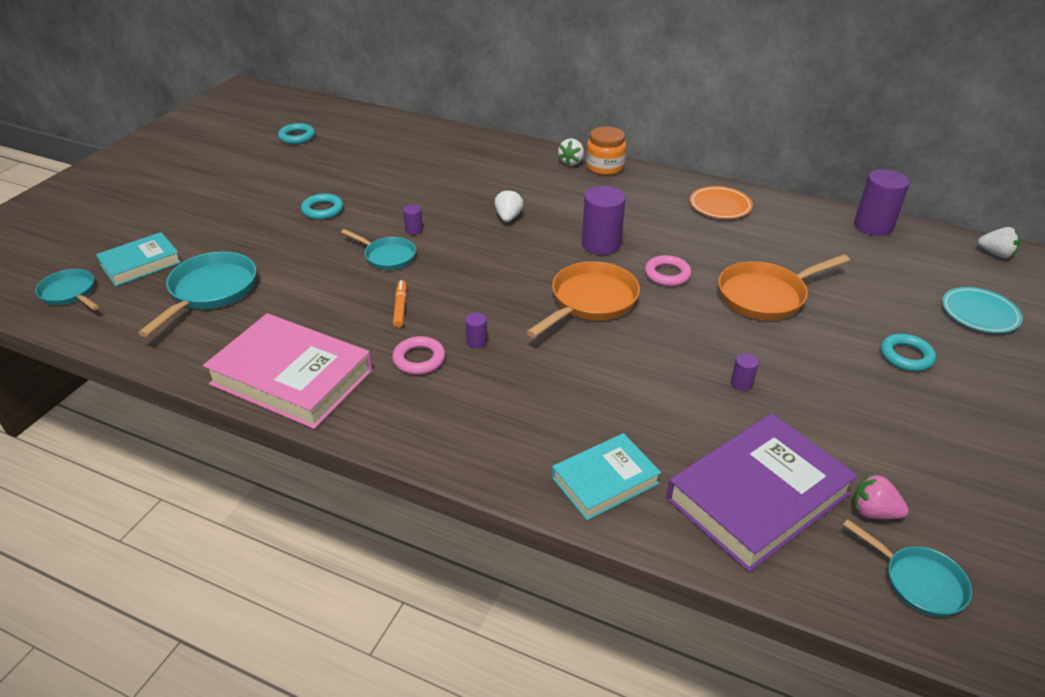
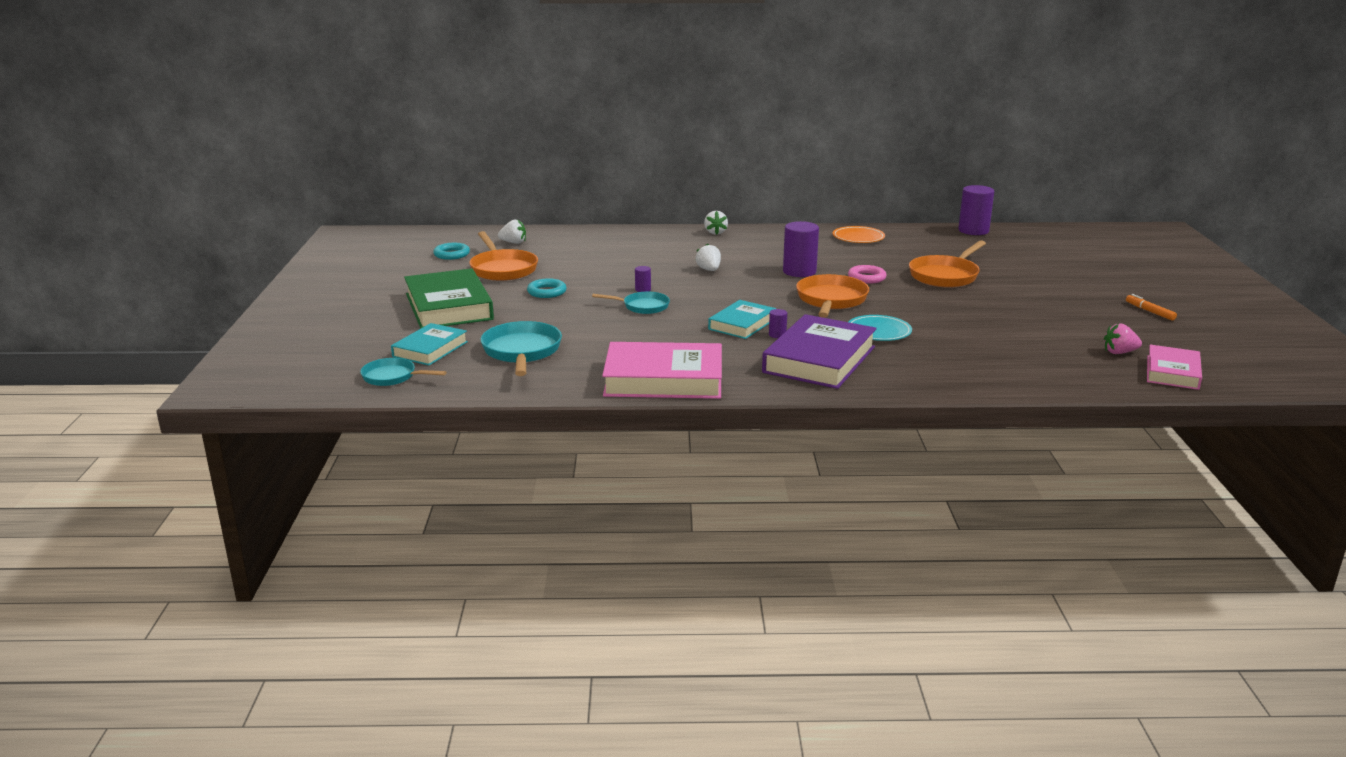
camera: 25 degrees left, 15 degrees down
(219, 208) = (448, 306): none -> green book
(318, 167) = (502, 269): none -> orange pan
(400, 307) = (694, 330): orange marker -> orange marker (1149, 311)
(419, 359) = (747, 351): pink ring -> none
(604, 167) = (745, 231): orange jar -> none
(605, 480) = (950, 376): turquoise book -> turquoise book (742, 324)
(741, 383) = (980, 317): purple cylinder -> none
(757, 496) = (1049, 361): purple book -> purple book (819, 359)
(906, 356) = (1063, 286): turquoise ring -> none
(918, 582) = (1172, 372): turquoise pan -> pink book
(979, 313) = (1084, 259): turquoise plate -> turquoise plate (878, 331)
(995, 254) = (1063, 231): white strawberry -> white strawberry (513, 243)

